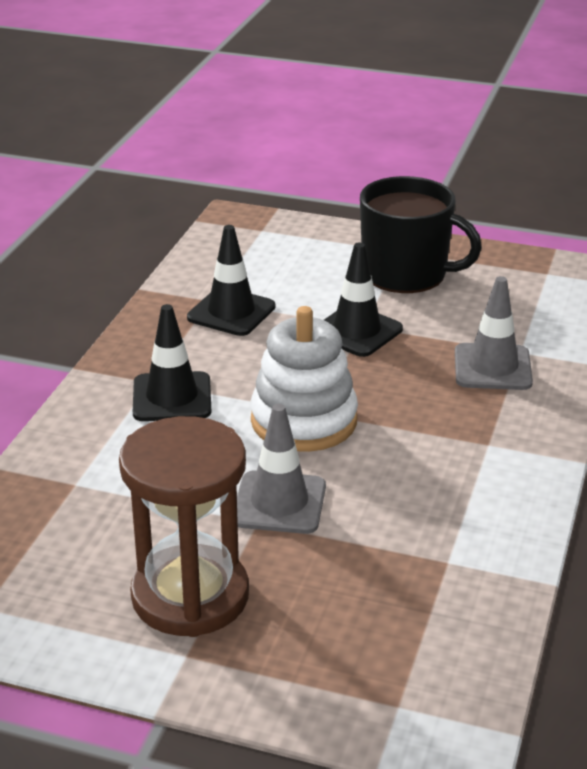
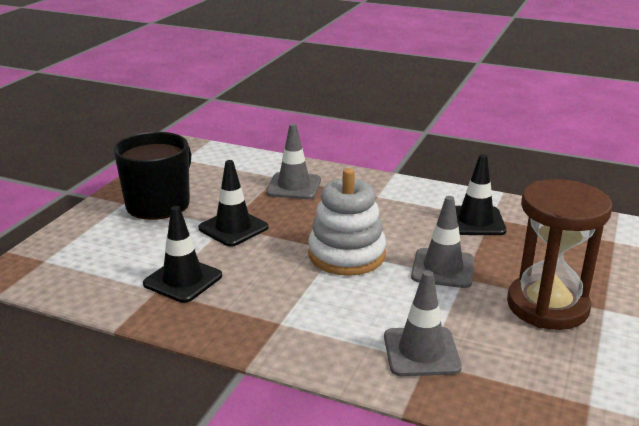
camera: 85 degrees left, 5 degrees down
(92, 480) = (421, 352): none -> grey traffic cone
(172, 397) = (307, 311): black traffic cone -> black traffic cone (475, 221)

